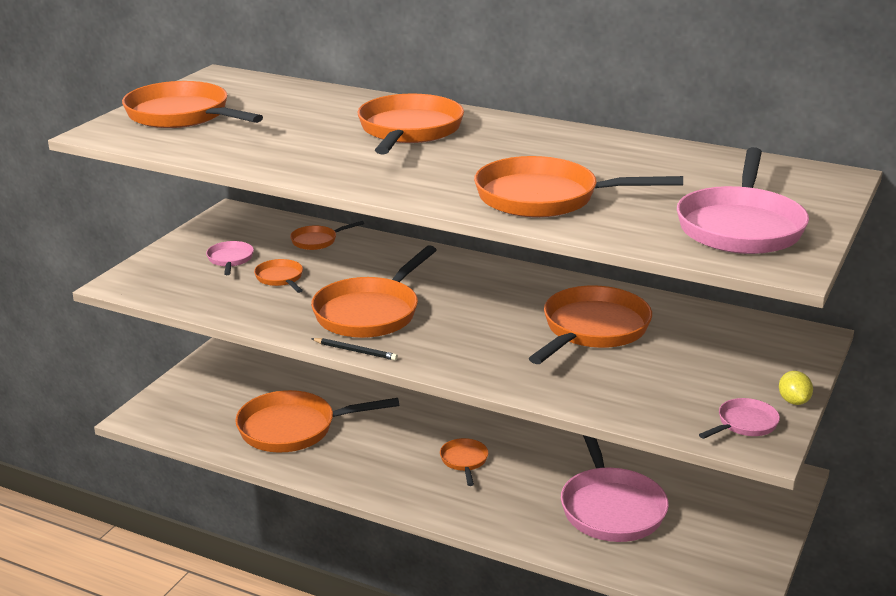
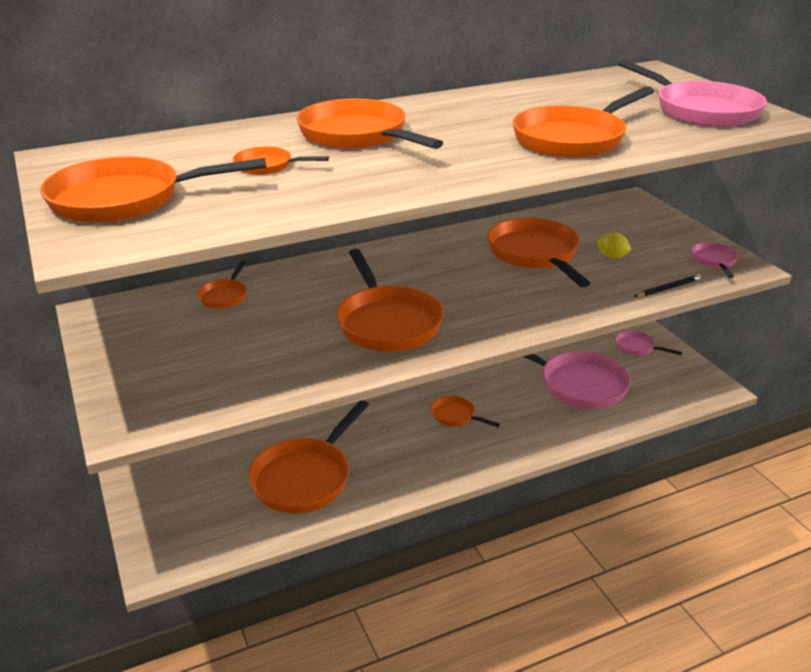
camera: 50 degrees left, 5 degrees up
(230, 260) = (184, 348): pink pan -> pink pan (637, 347)
(280, 278) = (262, 338): orange pan -> orange pan (267, 166)
(355, 351) = (441, 354): black pencil -> black pencil (667, 288)
(793, 401) = (702, 236): yellow lemon -> yellow lemon (612, 256)

